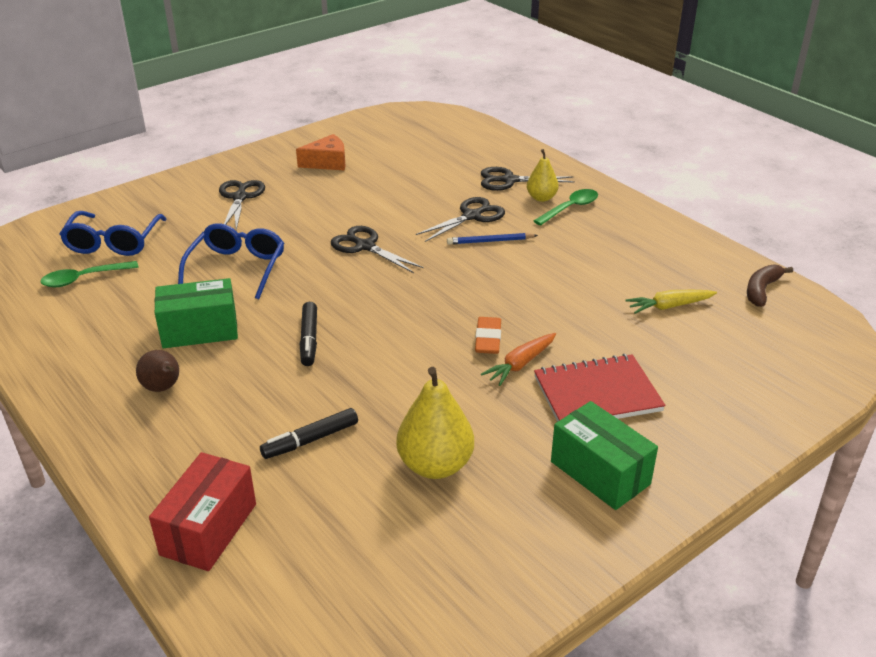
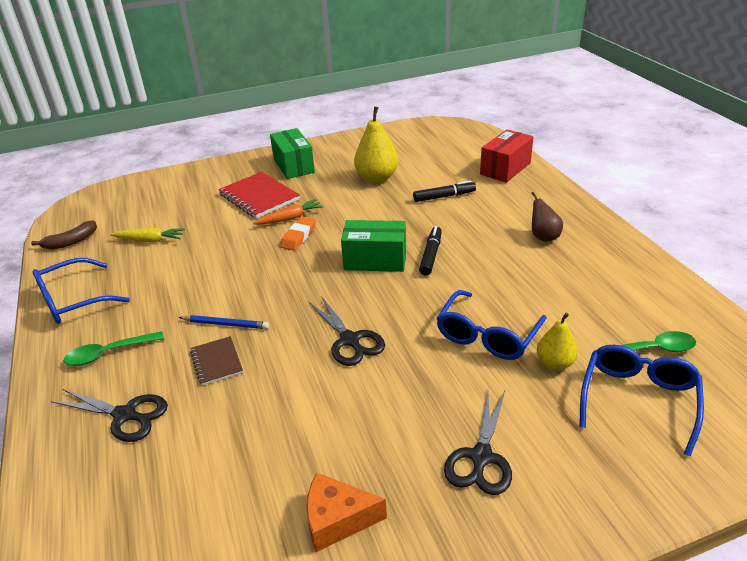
camera: 160 degrees left, 0 degrees up
(200, 330) = (520, 275): green box -> green box (375, 260)
(471, 216) = (216, 362): black scissors -> brown notebook
(541, 198) = (120, 375): yellow pear -> yellow pear (554, 363)
(597, 394) = (259, 197): red notebook -> red notebook turned 45 degrees clockwise
(661, 238) = (74, 300): none -> blue glasses

